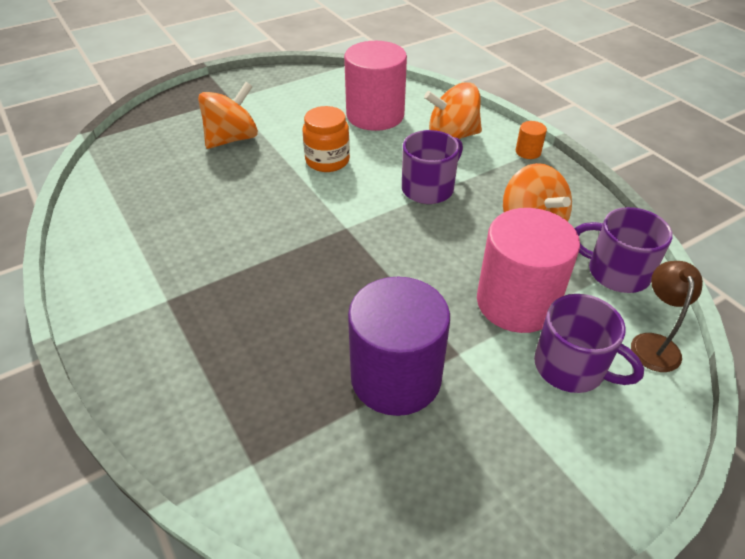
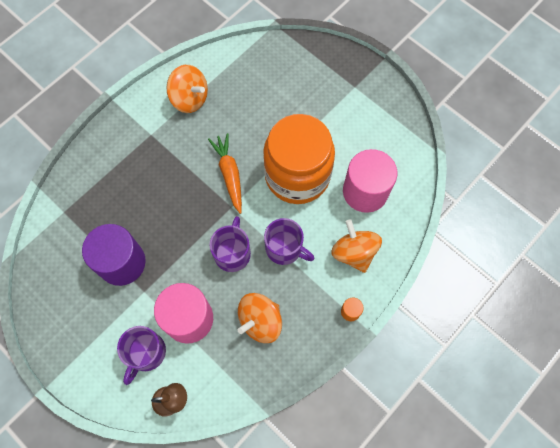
camera: 75 degrees right, 25 degrees up
(232, 139) = (304, 108): orange spinning top -> orange spinning top (189, 99)
(293, 220) = (229, 174): none -> orange carrot
(327, 160) = (297, 175): orange jar -> orange jar, size x2.08
(616, 272) = (229, 379): purple mug -> purple mug (232, 253)

